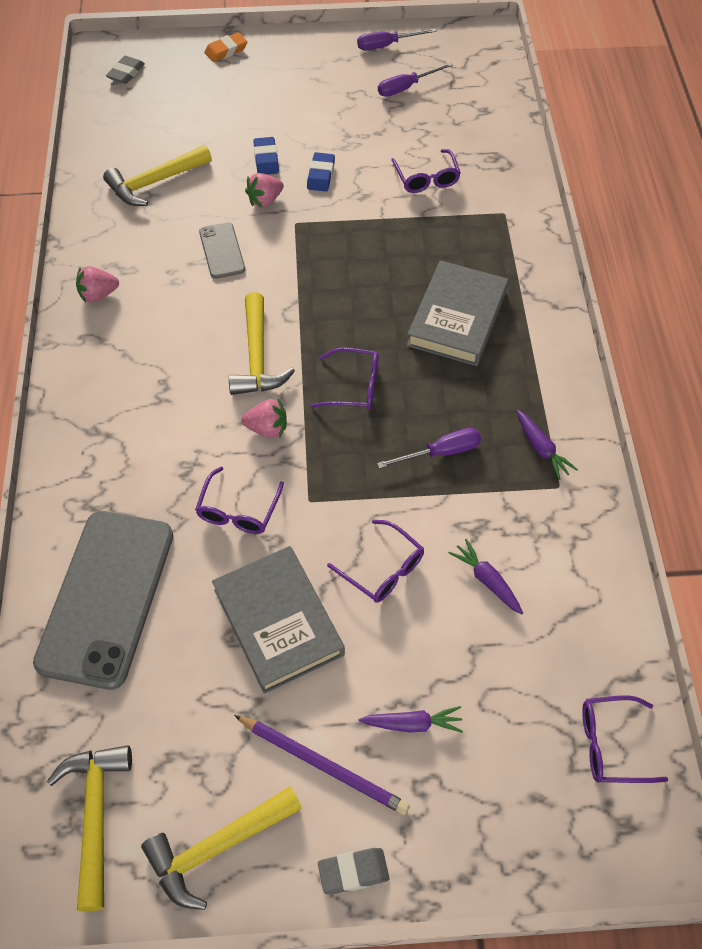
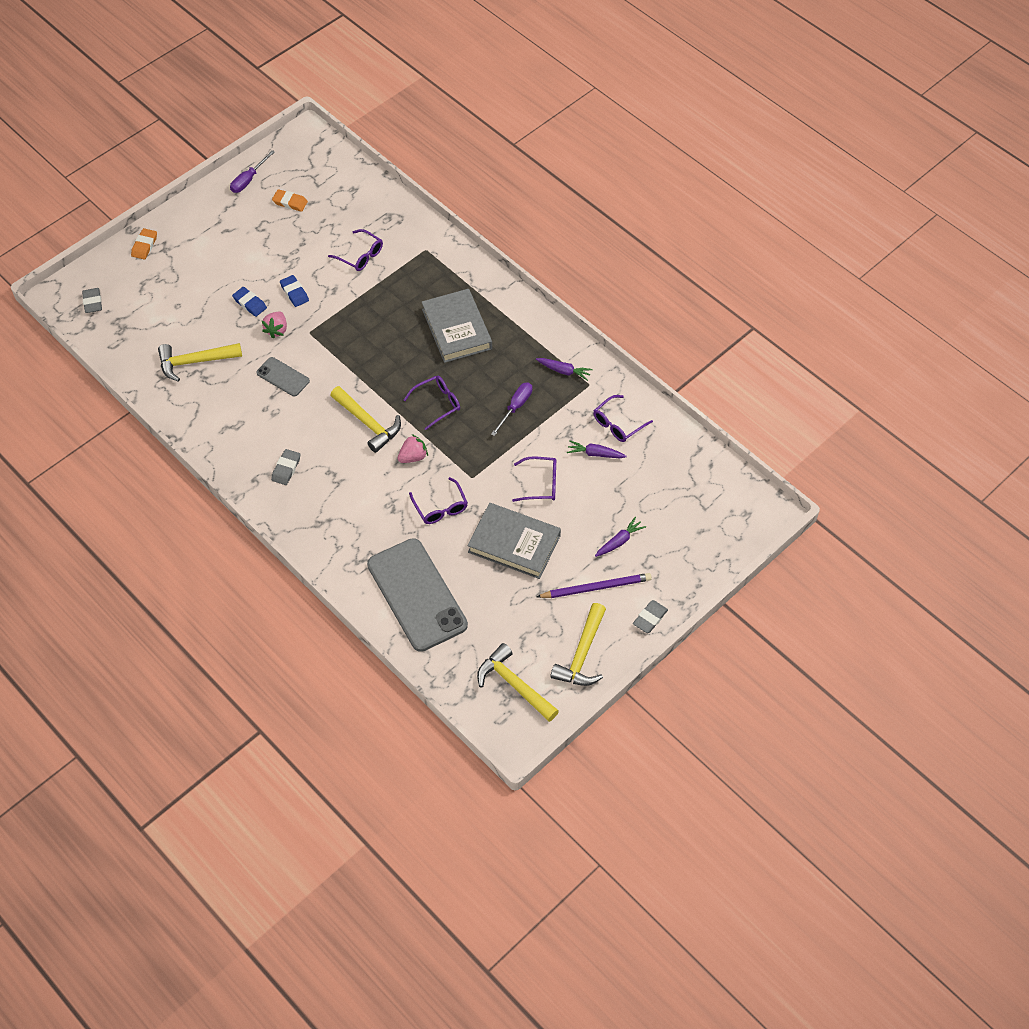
camera: 40 degrees left, 0 degrees up
(98, 295) = (236, 450): pink strawberry -> none
(124, 348) = (286, 469): none -> grey eraser
(155, 182) = (195, 362): yellow hammer -> yellow hammer turned 60 degrees clockwise
(406, 88) = (290, 202): purple screwdriver -> orange eraser
(611, 744) = (712, 486): purple glasses -> purple glasses (618, 424)

